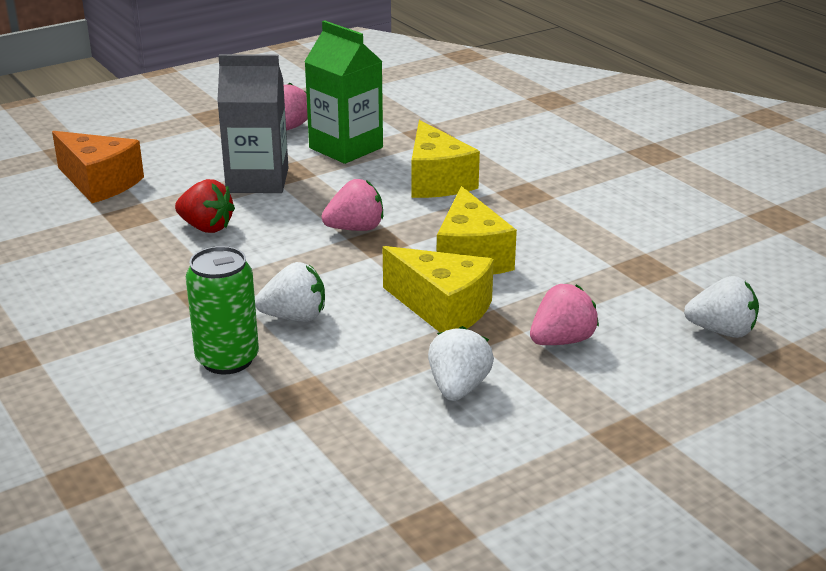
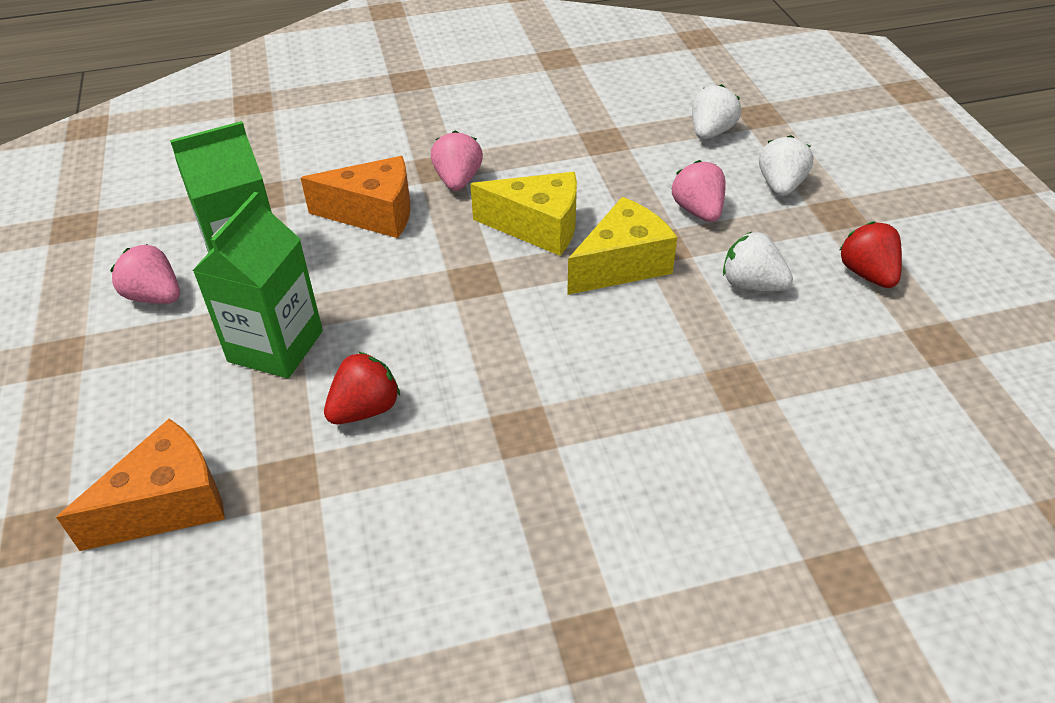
camera: 70 degrees left, 15 degrees up
(227, 359) = (659, 432): green can -> none
(257, 180) = (275, 346): grey carton -> green carton
(295, 317) = (597, 367): white strawberry -> white strawberry (780, 185)
(355, 228) = (440, 290): pink strawberry -> pink strawberry (458, 180)
(436, 181) = (374, 214): yellow cheese -> orange cheese
(525, 467) = (867, 274): none -> red strawberry

